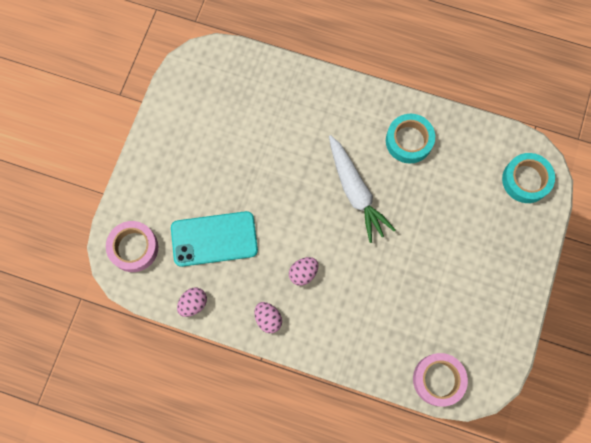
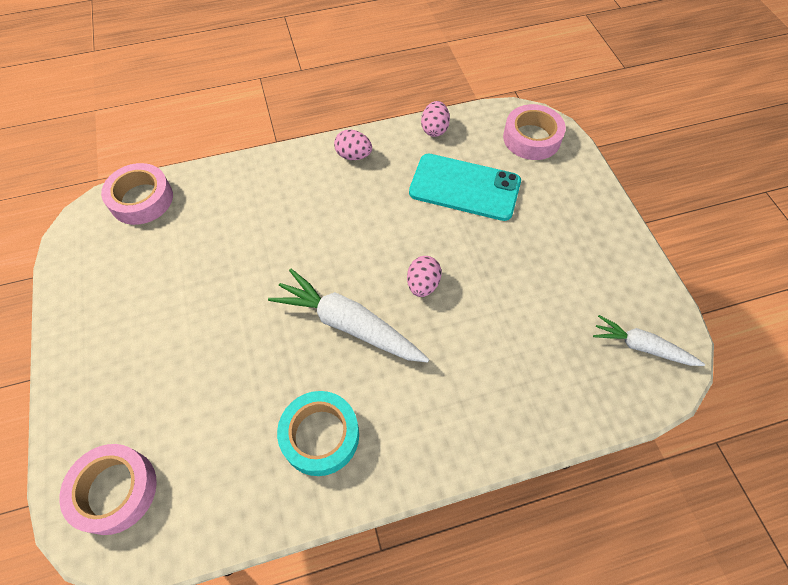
camera: 145 degrees right, 15 degrees down
(207, 75) = (642, 347): none -> white carrot
(214, 239) = (465, 187): turquoise phone -> turquoise phone turned 60 degrees clockwise
(303, 273) = (348, 210): pink egg -> pink egg (423, 284)
(526, 180) = (115, 490): turquoise tape -> pink tape

